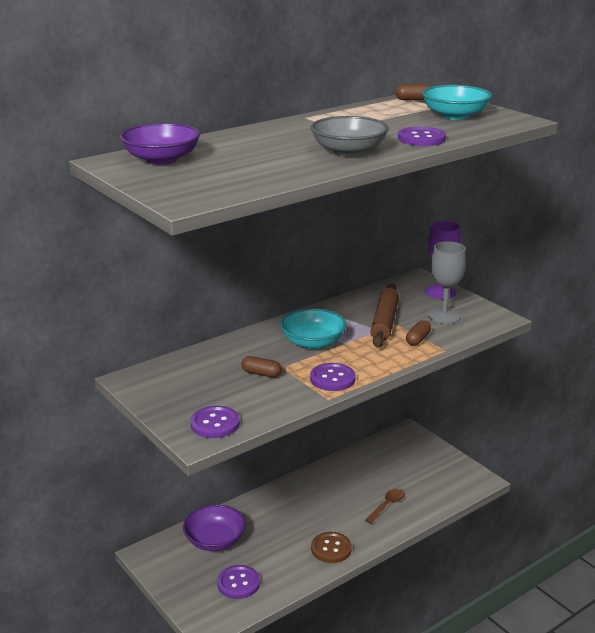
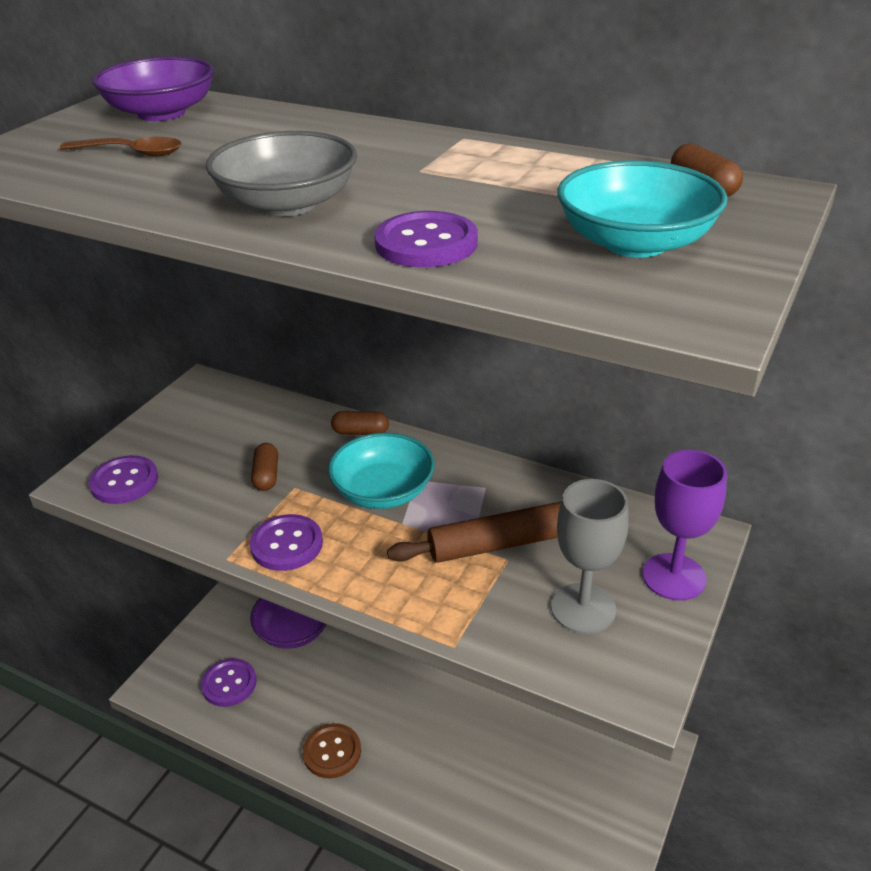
camera: 65 degrees right, 10 degrees up
(387, 505) = (458, 784): brown spoon -> brown spoon (131, 153)
(418, 339) = (469, 600): brown capsule -> brown capsule (360, 432)

